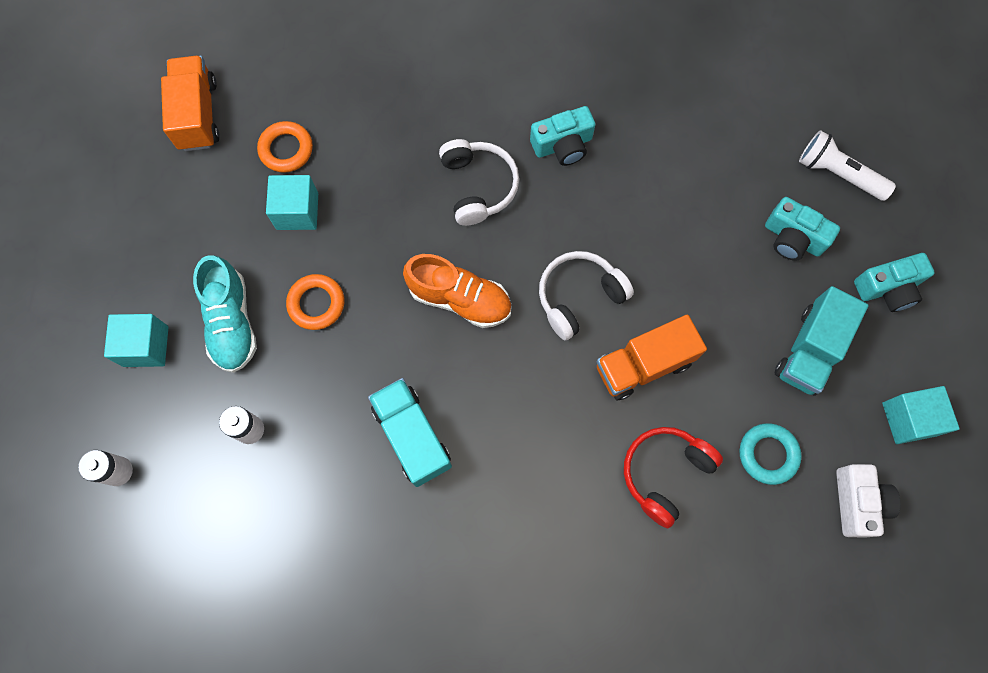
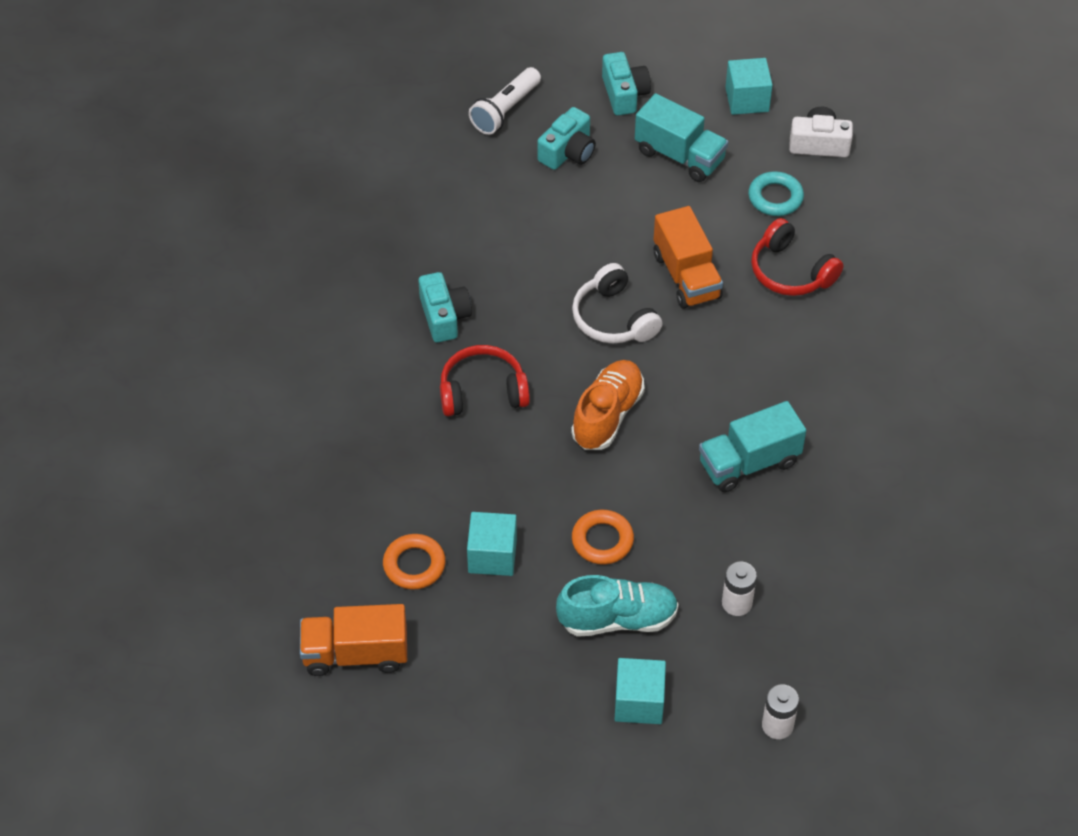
camera: 85 degrees left, 20 degrees down
(478, 186) = (482, 392): white headphones -> red headphones

